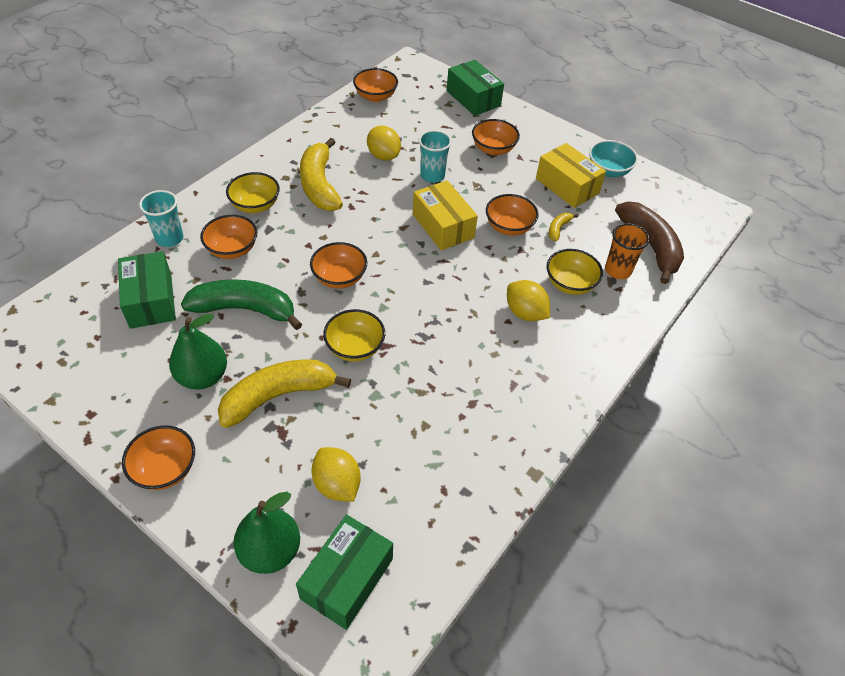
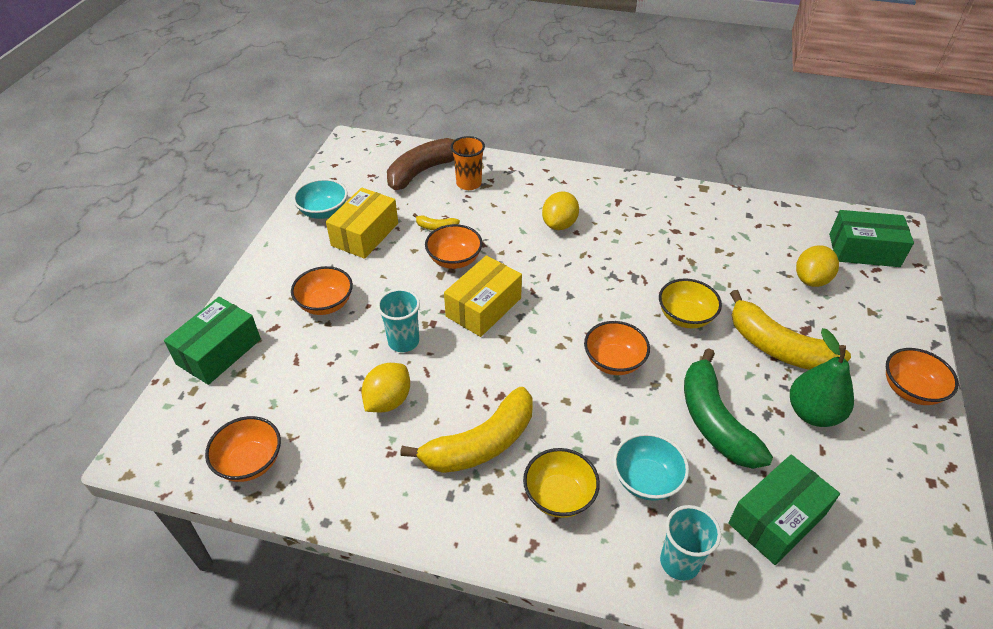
camera: 110 degrees left, 5 degrees down
(232, 249) = (646, 479): orange bowl -> turquoise bowl
(270, 551) = (891, 295): green pear -> none
(570, 284) = (505, 206): yellow bowl -> none

